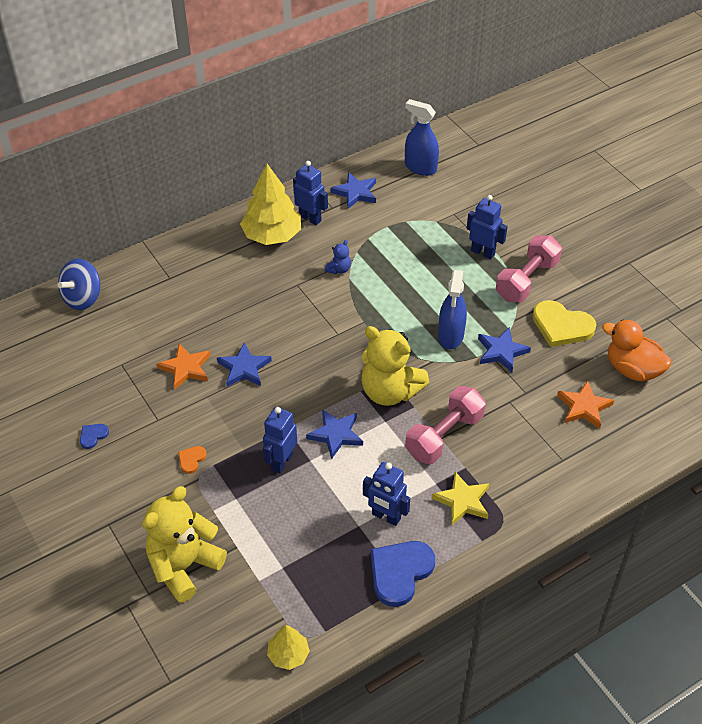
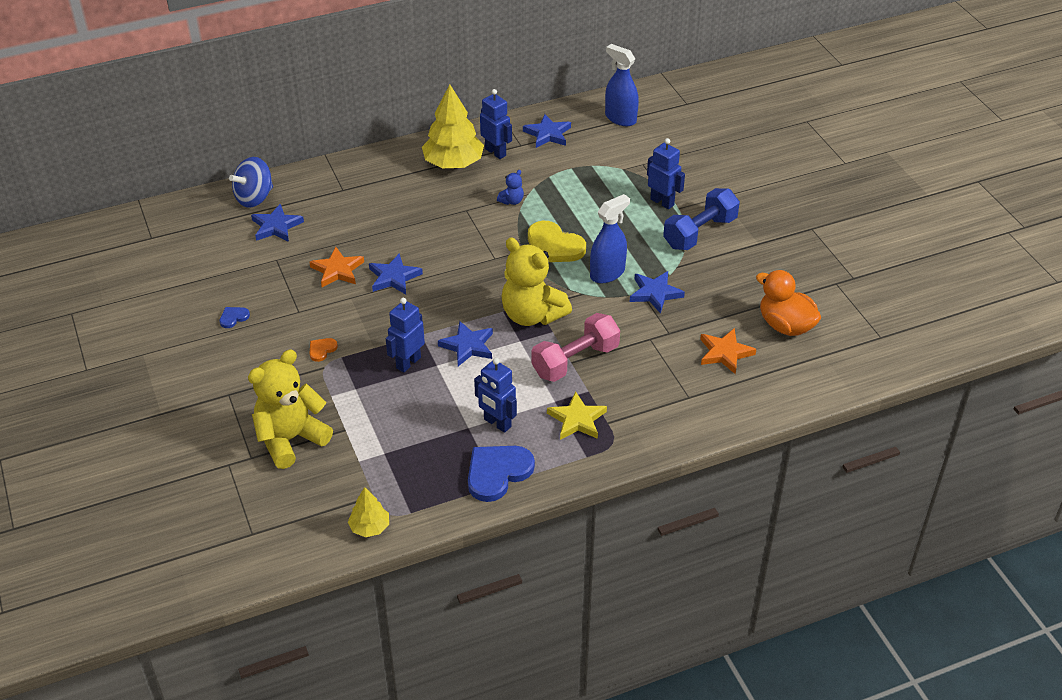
camera: 10 degrees right, 5 degrees down
(112, 327) = (276, 226): none -> blue star
(450, 336) = (607, 273): blue spray bottle -> blue spray bottle turned 150 degrees counterclockwise
(526, 280) = (700, 233): pink dumbbell -> blue dumbbell
(561, 326) = (724, 278): yellow heart -> yellow heart (553, 246)

